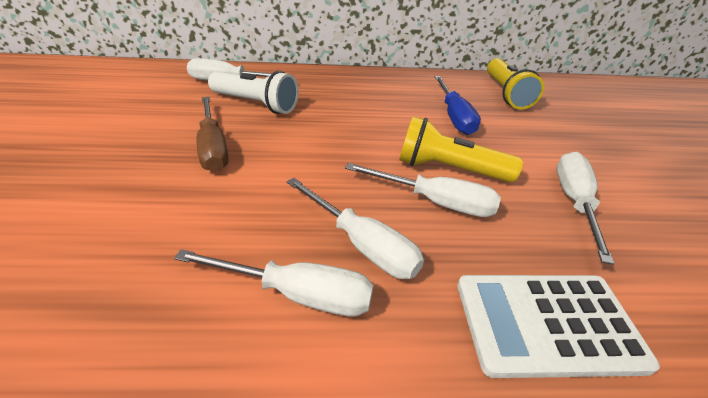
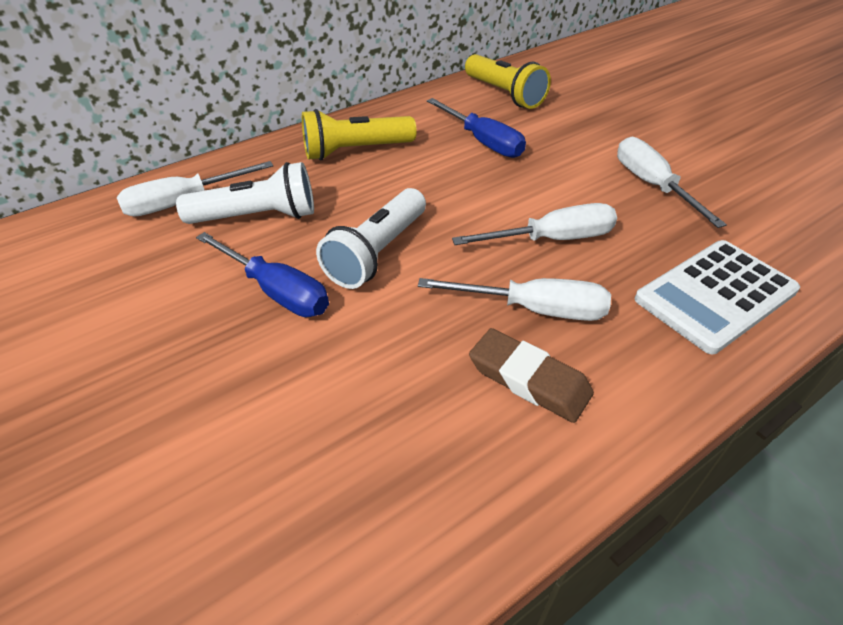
camera: 30 degrees left, 5 degrees up
(213, 148) = (276, 291): brown screwdriver -> blue screwdriver
(297, 293) = (529, 379): white screwdriver -> brown eraser
(298, 153) = (377, 253): none -> white flashlight
(449, 169) = (532, 201): yellow flashlight -> yellow flashlight (355, 151)

